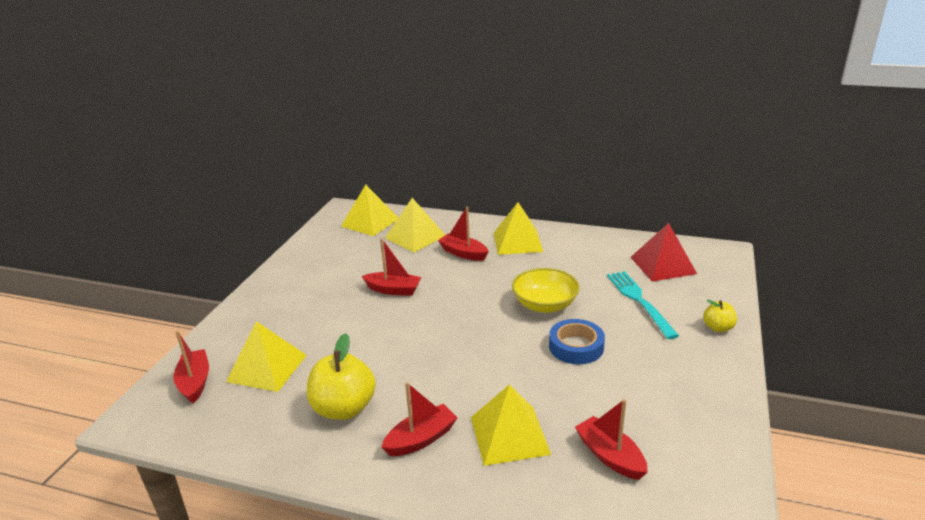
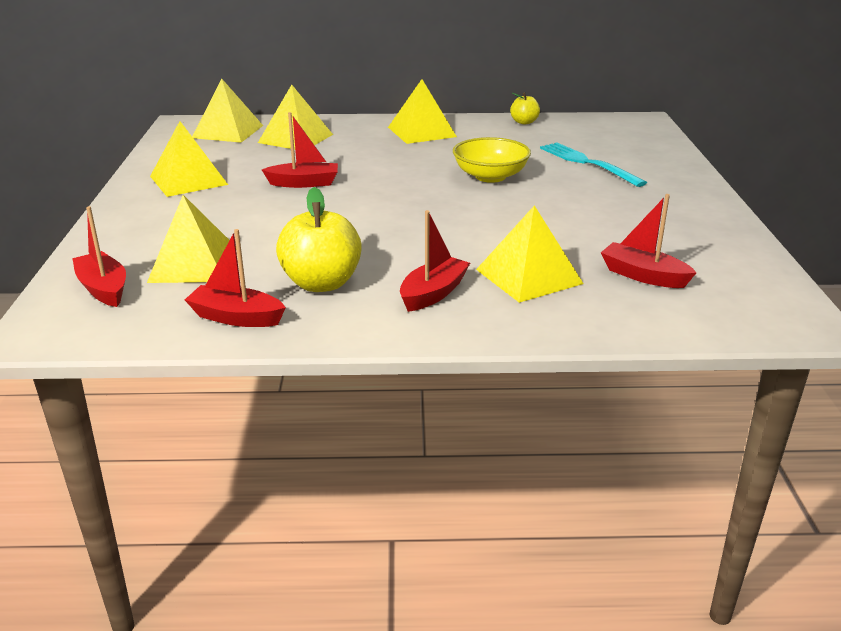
camera: 20 degrees left, 0 degrees up
(313, 273) = (188, 180): none -> yellow pyramid
(463, 253) = (365, 146): red boat -> red boat (236, 317)
(576, 347) = (548, 203): blue tape -> none
(662, 265) = (591, 135): red pyramid -> none
(718, 328) = (679, 173): yellow apple -> yellow apple (524, 122)

